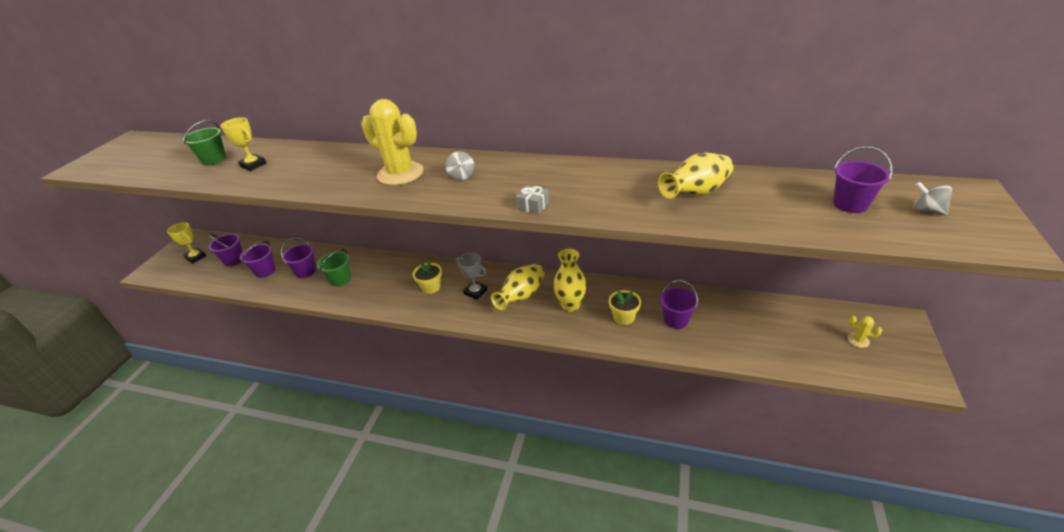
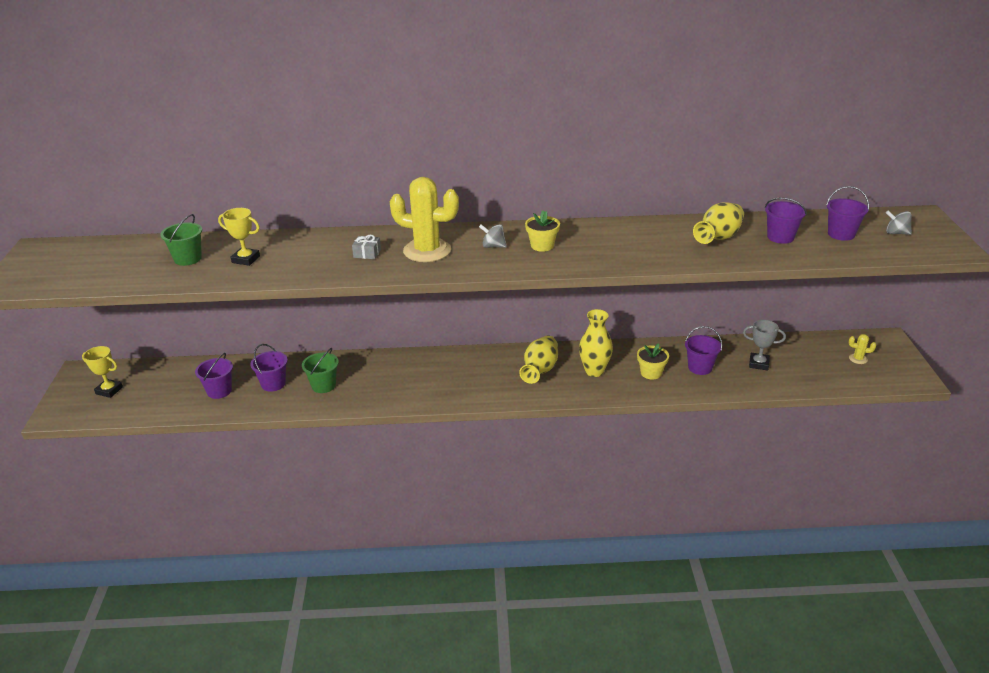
camera: 20 degrees left, 5 degrees down
(234, 260) = (166, 386): purple bucket -> purple bucket (780, 237)
(431, 287) = (436, 377): yellow flower pot -> yellow flower pot (542, 246)
(461, 176) = (493, 246): grey spinning top -> grey spinning top turned 135 degrees clockwise
(475, 292) = (488, 374): grey trophy -> grey trophy (758, 364)
(533, 206) = (584, 264): grey gift -> grey gift (367, 253)

